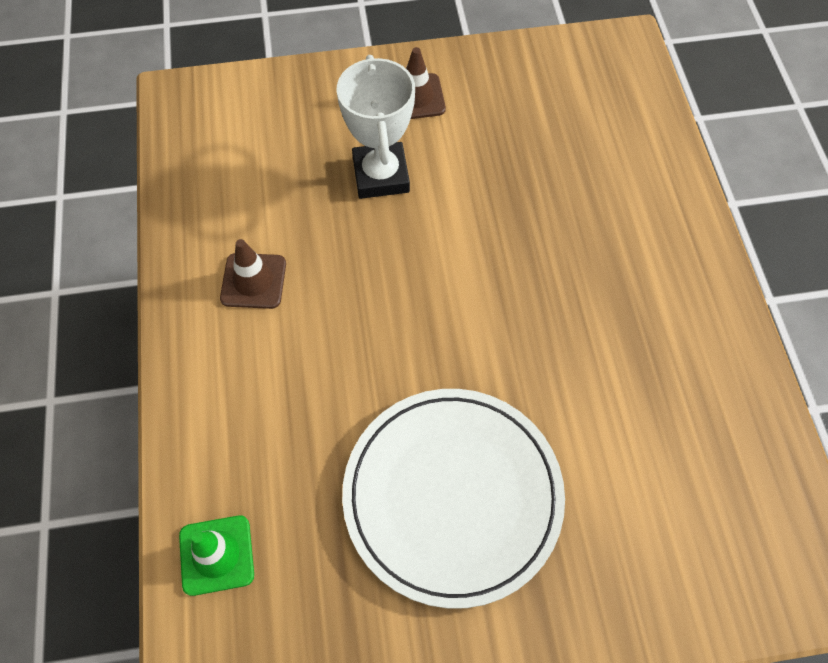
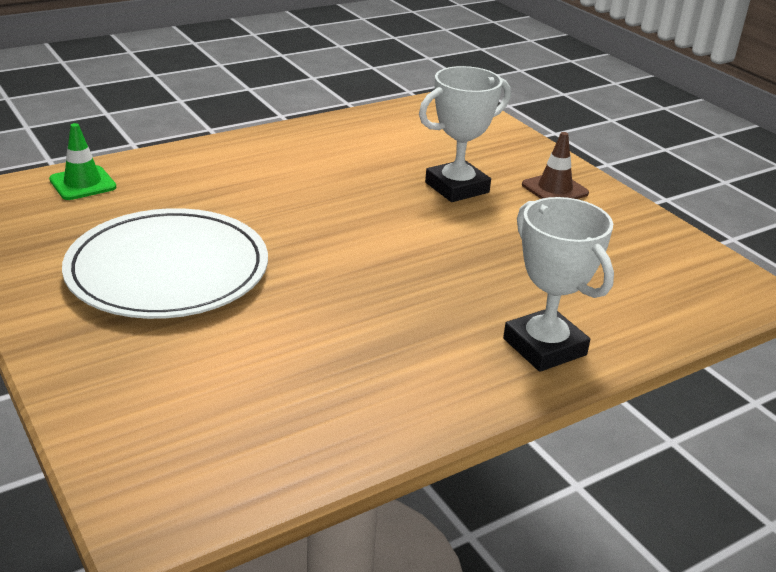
camera: 65 degrees right, 30 degrees down
(253, 281) = (314, 156): brown traffic cone -> none
(666, 222) = (544, 347): none -> white trophy

